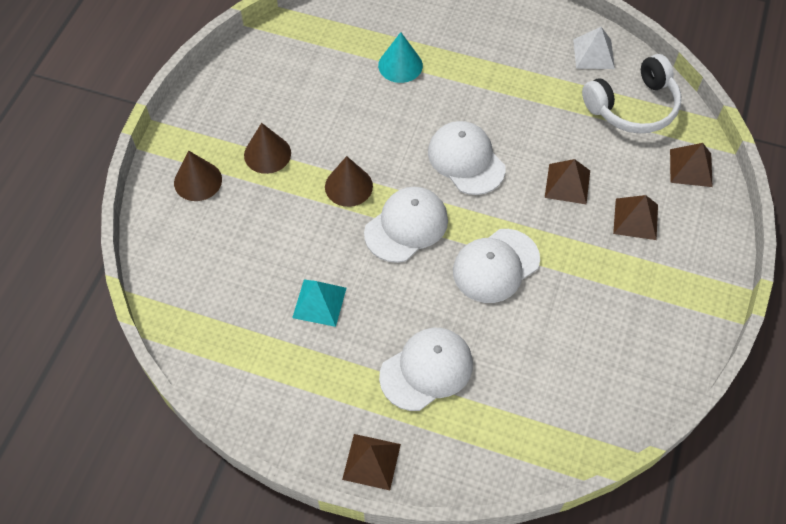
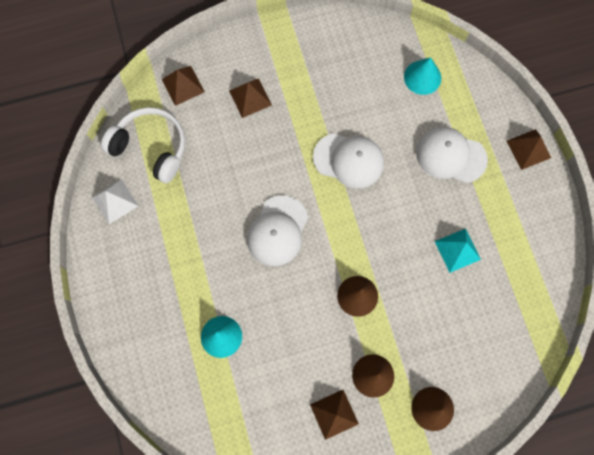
camera: 125 degrees left, 15 degrees up
(406, 226) = (360, 235): white cap -> none
(546, 408) = (422, 77): none -> turquoise cone
(567, 184) = (251, 153): brown pyramid -> brown pyramid (334, 414)

